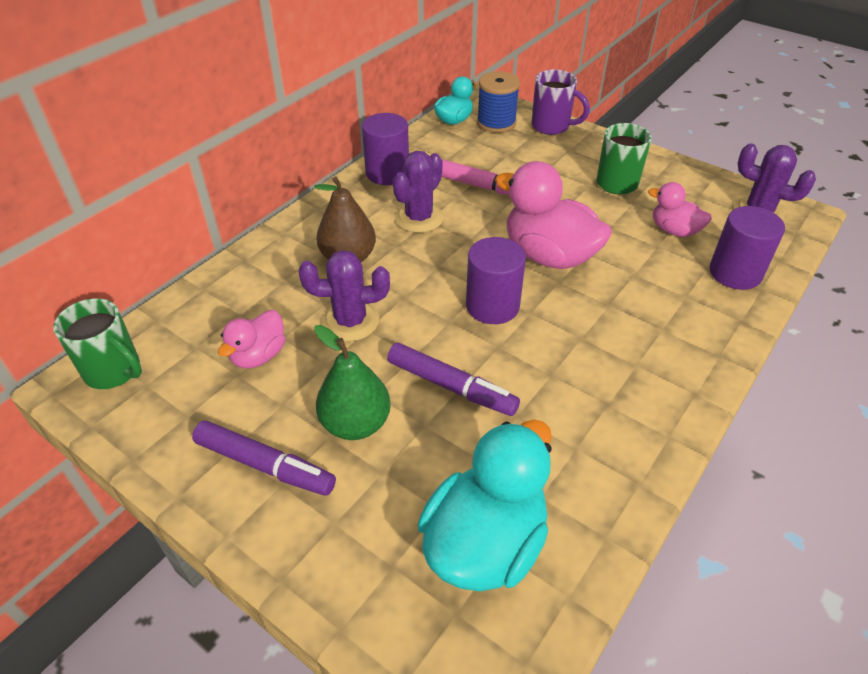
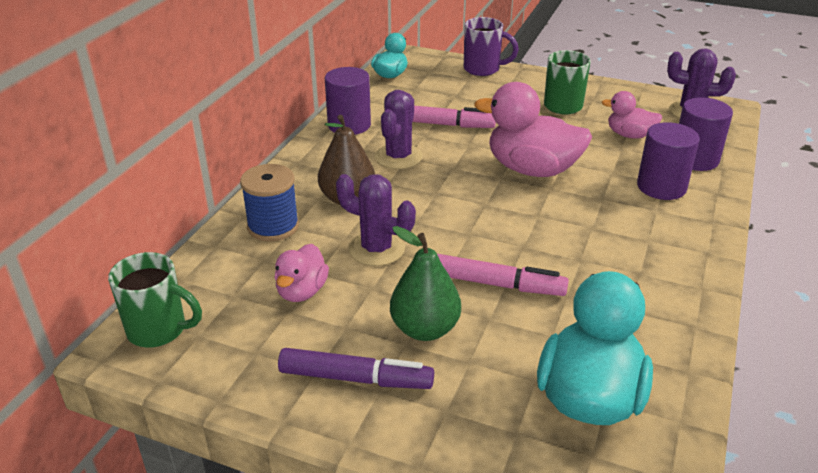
camera: 15 degrees left, 10 degrees down
(350, 321) = (376, 249): purple cactus -> purple cactus turned 45 degrees clockwise
(451, 387) = (497, 284): purple marker -> pink marker
(492, 306) = (502, 216): purple cylinder -> purple cylinder (661, 187)
(496, 123) = (431, 72): blue spool -> blue spool (273, 226)

